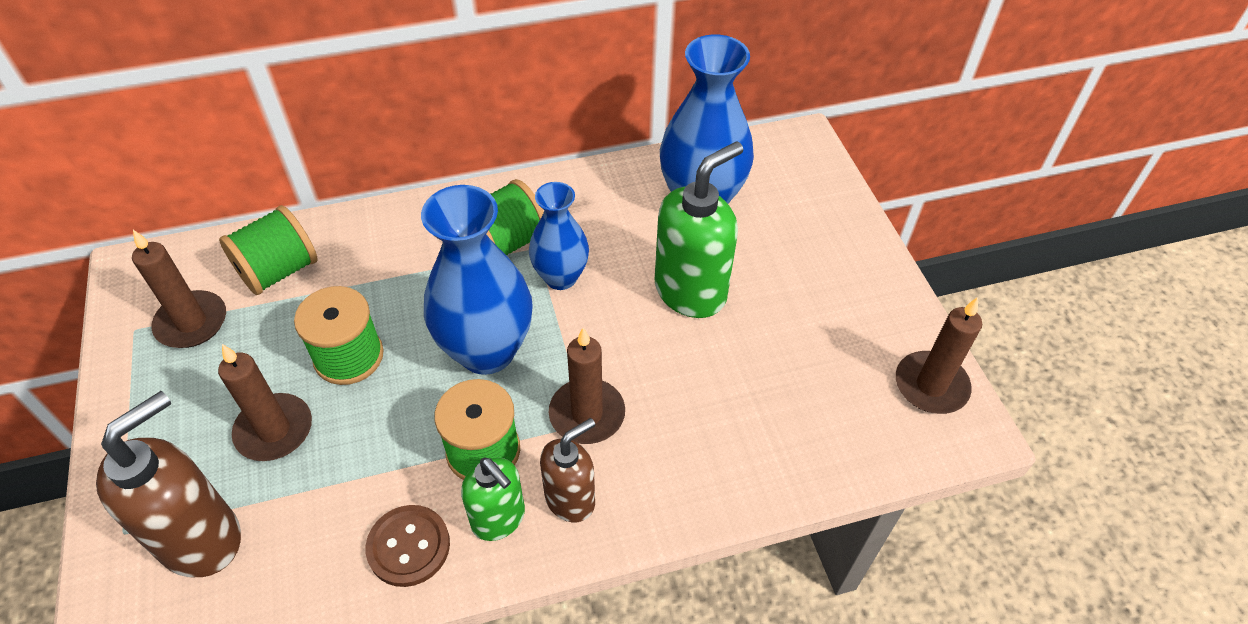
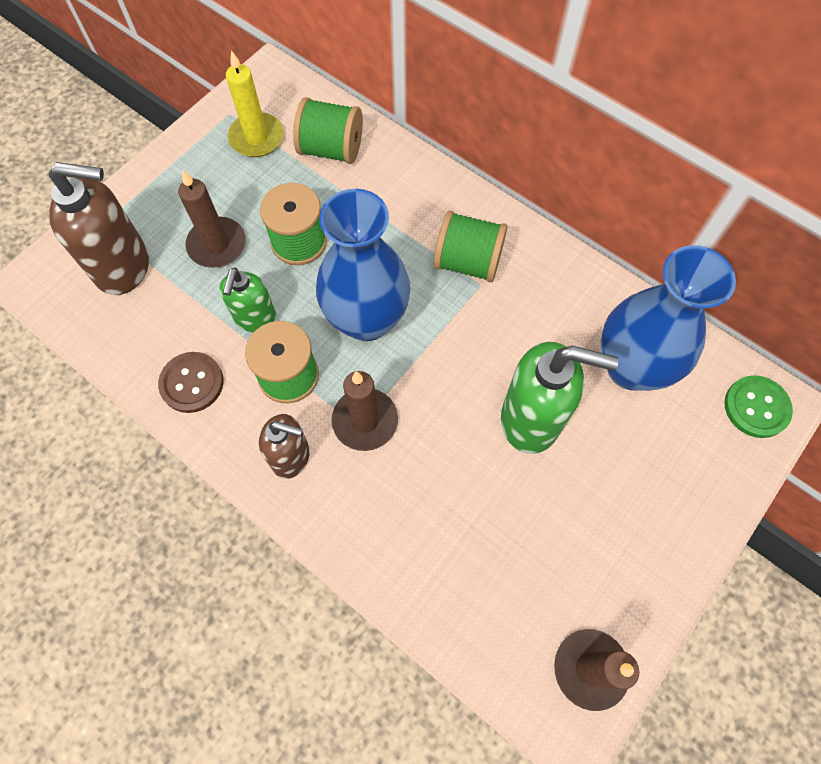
camera: 55 degrees right, 15 degrees up
(191, 322) = (256, 138): brown candle -> yellow candle
(499, 519) = (246, 422): green soap dispenser -> green soap dispenser (255, 318)
(560, 277) = (468, 320): blue vase -> none
(795, 153) = (756, 407): none -> green button

